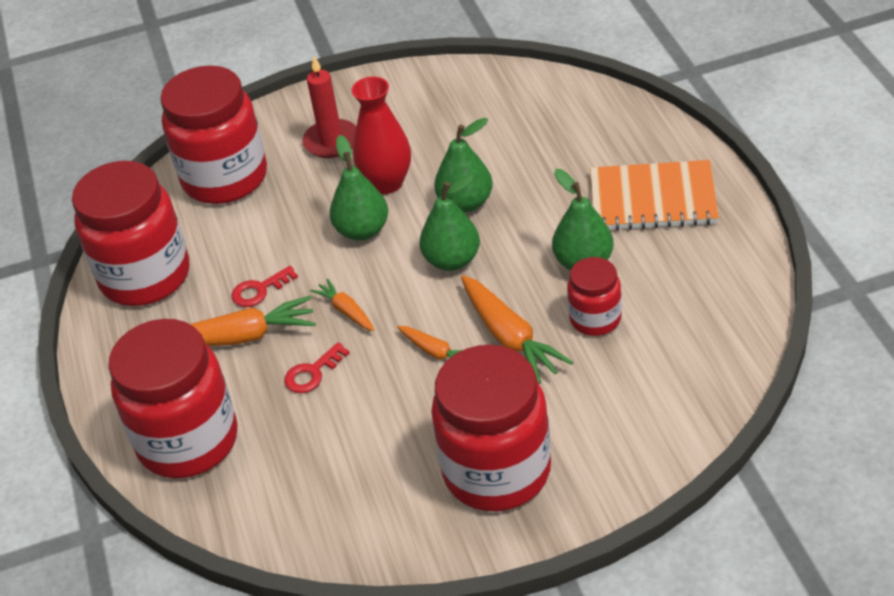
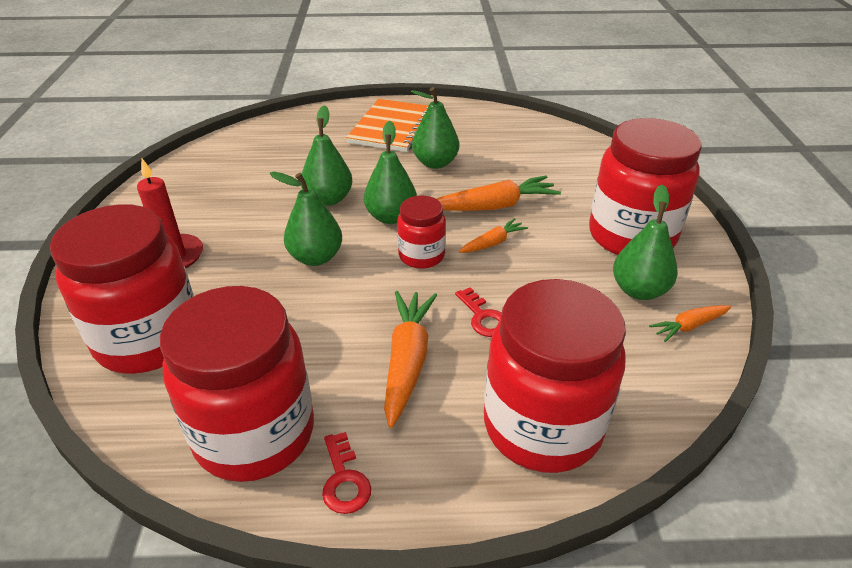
camera: 80 degrees left, 5 degrees down
(259, 290) = (347, 337): red key -> red key (344, 480)
(346, 311) = (415, 283): orange carrot -> orange carrot (689, 326)
(387, 183) = (265, 234): red vase -> none
(394, 488) = (639, 290): none -> green pear
(595, 319) = (495, 169): red jar -> red jar (421, 256)

